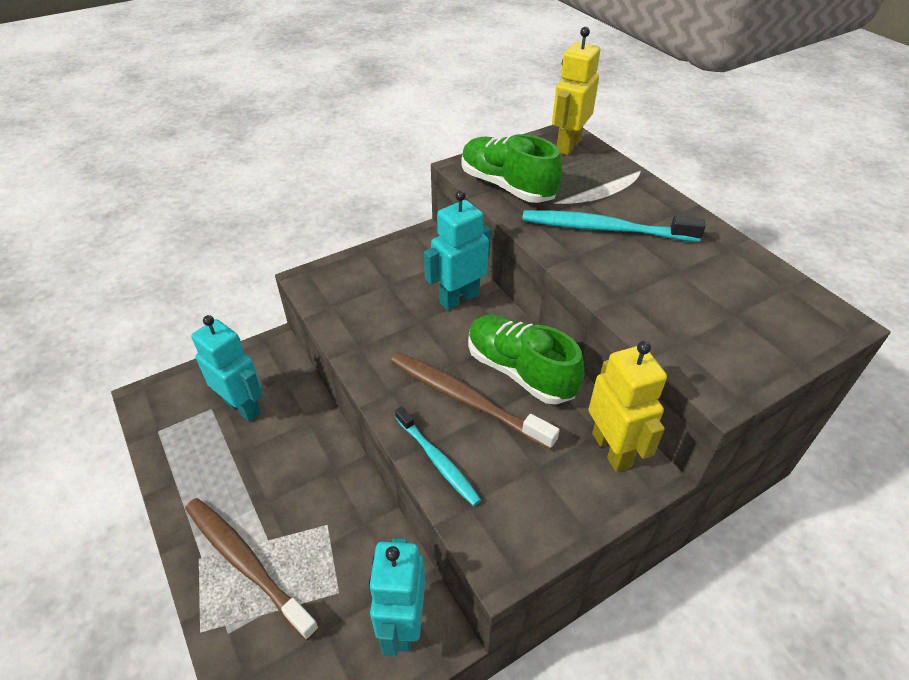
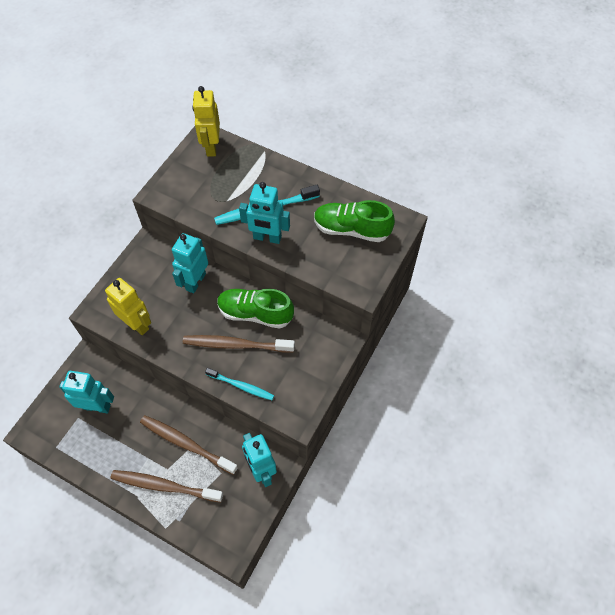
camera: 30 degrees left, 15 degrees up
(318, 518) = (186, 444): none -> brown toothbrush
(507, 186) = (192, 200): green shoe -> green shoe (351, 229)
(589, 261) = (267, 238): none -> turquoise robot
(612, 449) = (322, 336): yellow robot -> yellow robot (137, 324)

